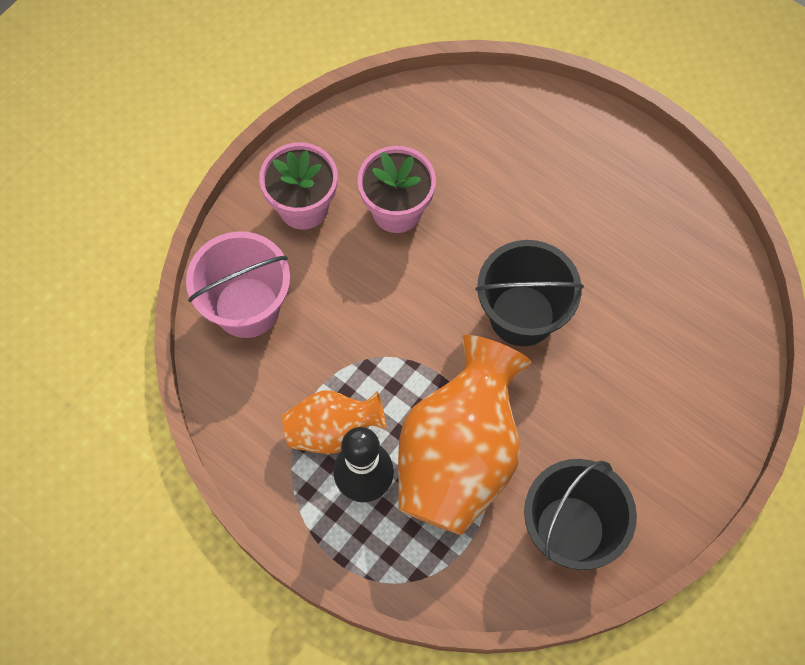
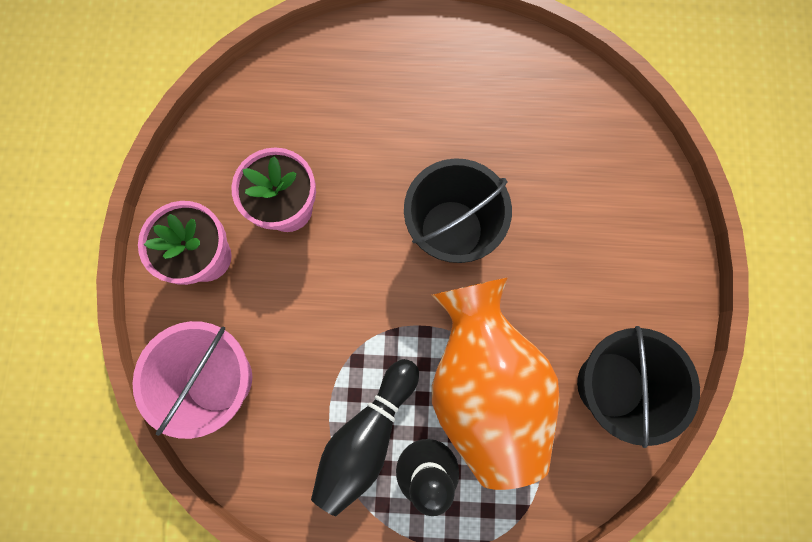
camera: 35 degrees left, 10 degrees up
(332, 430) = (366, 436): orange vase -> black bowling pin

